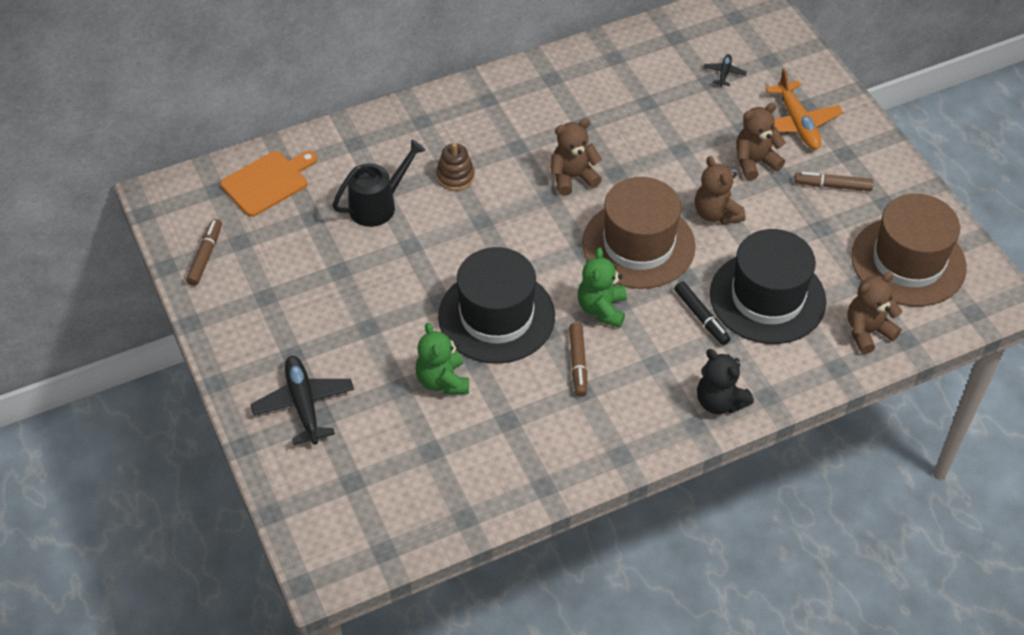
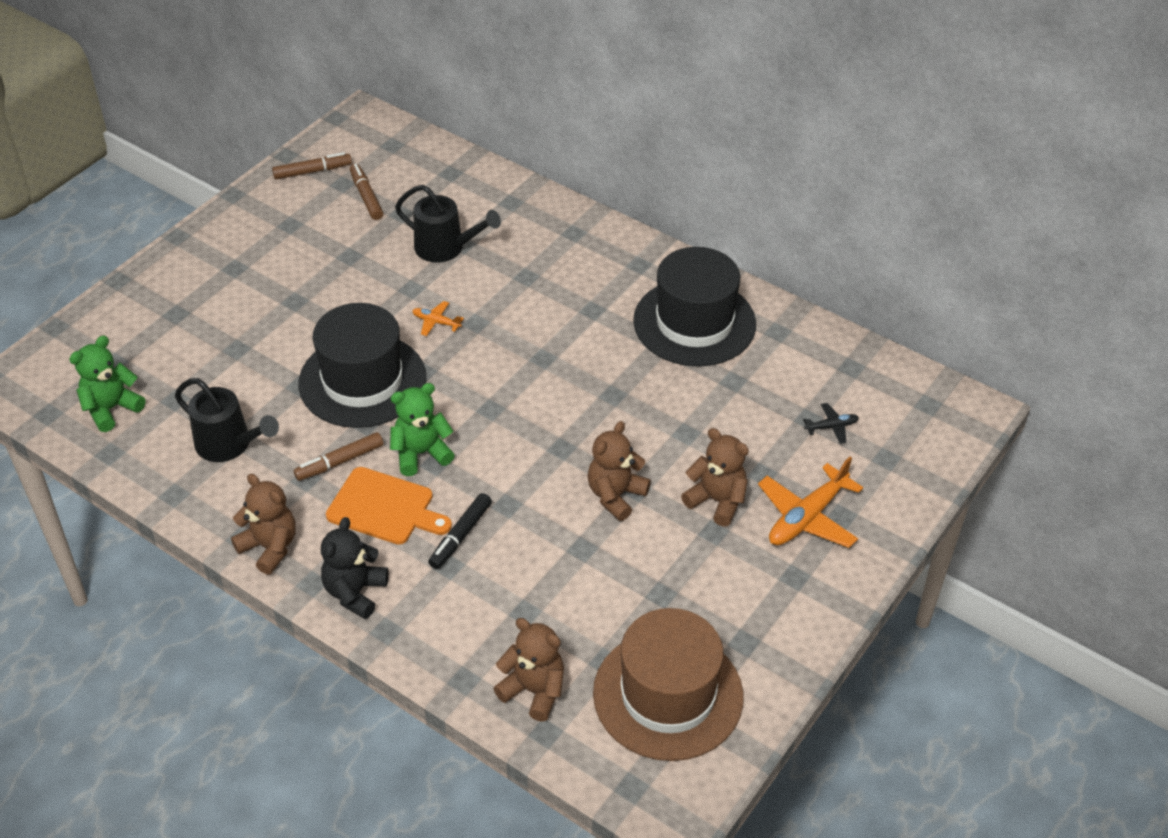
camera: 60 degrees right, 5 degrees down
(268, 182) = (423, 170): orange cutting board -> orange cutting board (385, 508)
(303, 404) = (183, 297): black plane -> none
(442, 381) = (261, 375): green teddy bear -> green teddy bear (111, 409)
(455, 176) = (519, 283): brown stacking toy -> none
(462, 245) = (436, 322): none -> orange plane
(511, 430) = (229, 445): none -> black watering can
(573, 177) = (582, 365): brown teddy bear -> brown teddy bear (269, 547)
(638, 244) = (526, 449): brown hat -> none
(767, 297) = (525, 582): black hat -> black hat (694, 322)
(832, 186) = (734, 582): brown marker -> brown marker (366, 196)

